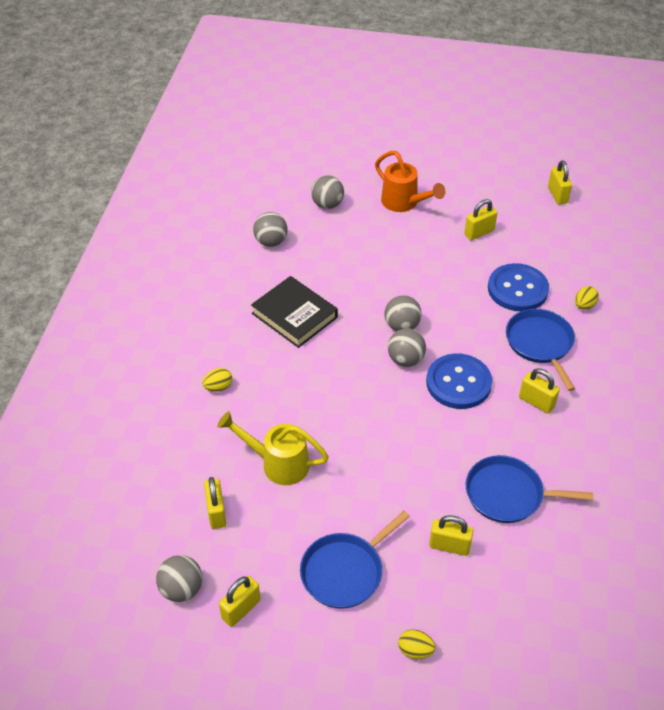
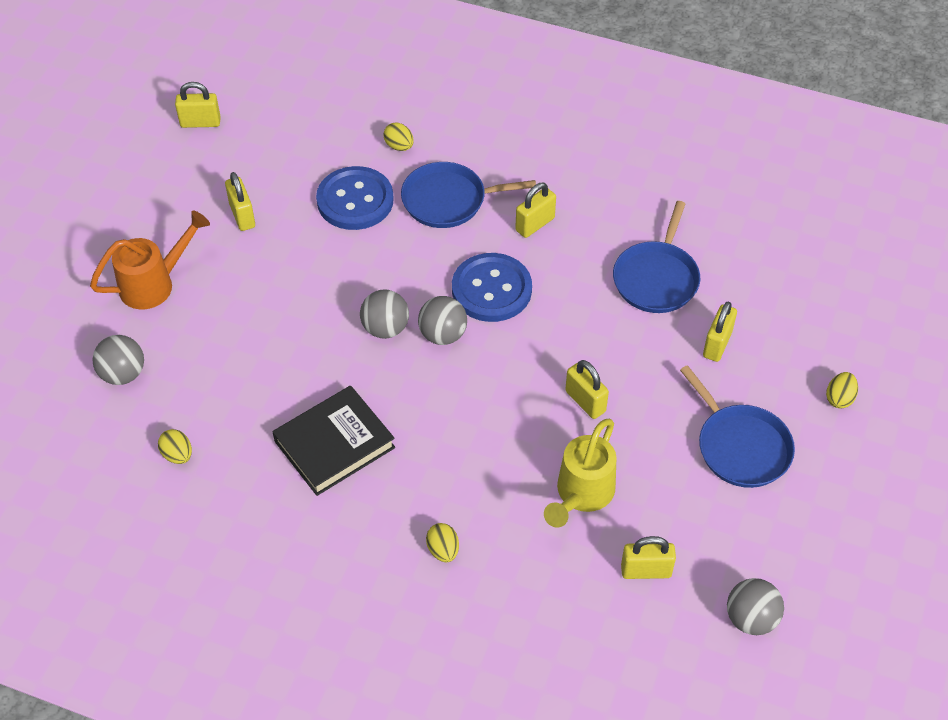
camera: 80 degrees left, 5 degrees up
(241, 609) = (782, 557): yellow padlock -> yellow padlock (585, 401)
(271, 242) = (177, 455): grey ball -> yellow egg

